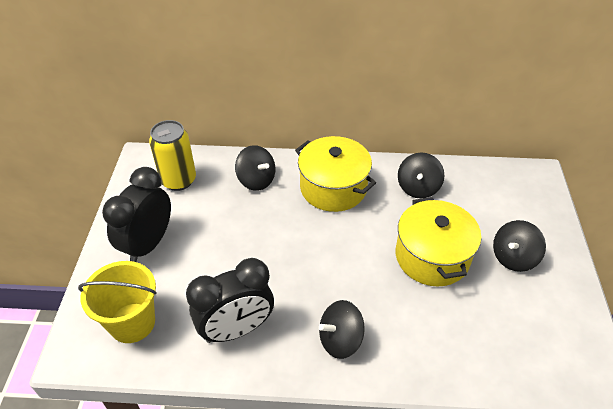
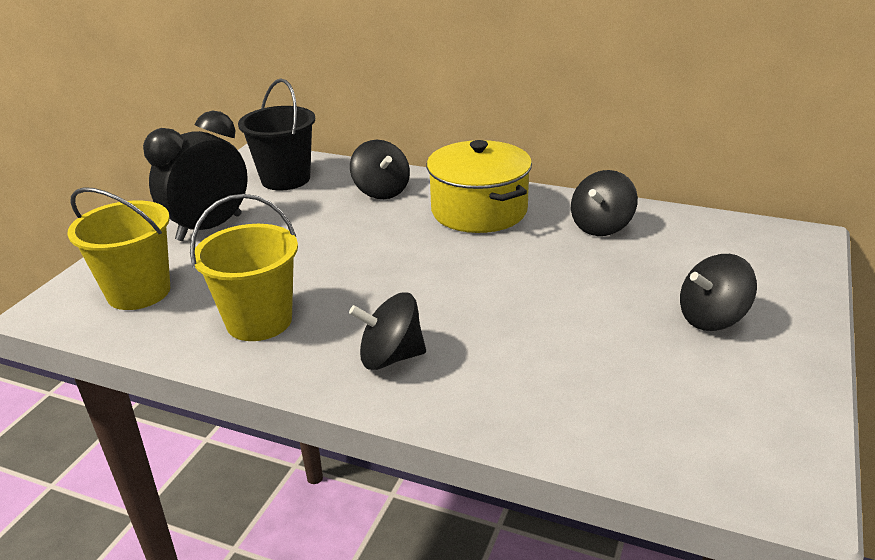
camera: 20 degrees right, 15 degrees down
(178, 180) = (285, 179): yellow can -> black bucket
(236, 329) = (259, 321): black clock -> yellow bucket
(432, 256) = (581, 297): yellow pot -> none

